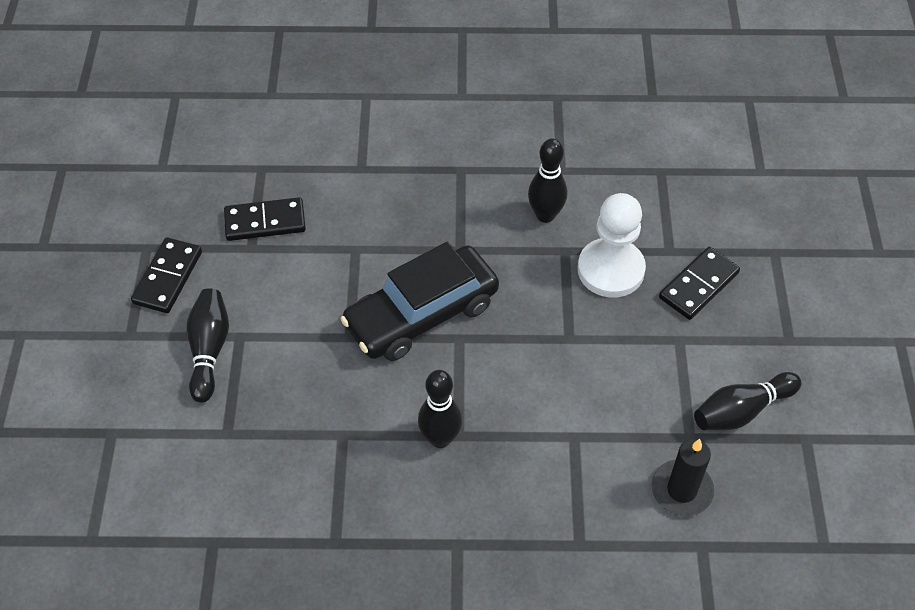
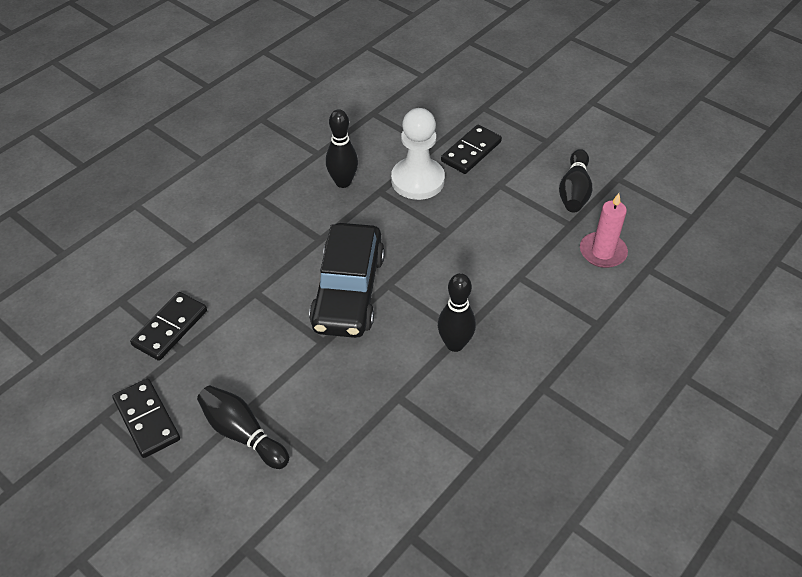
camera: 50 degrees left, 5 degrees down
(681, 490) = (602, 252): black candle -> pink candle
(698, 285) = (471, 151): black domino -> black domino turned 45 degrees clockwise

